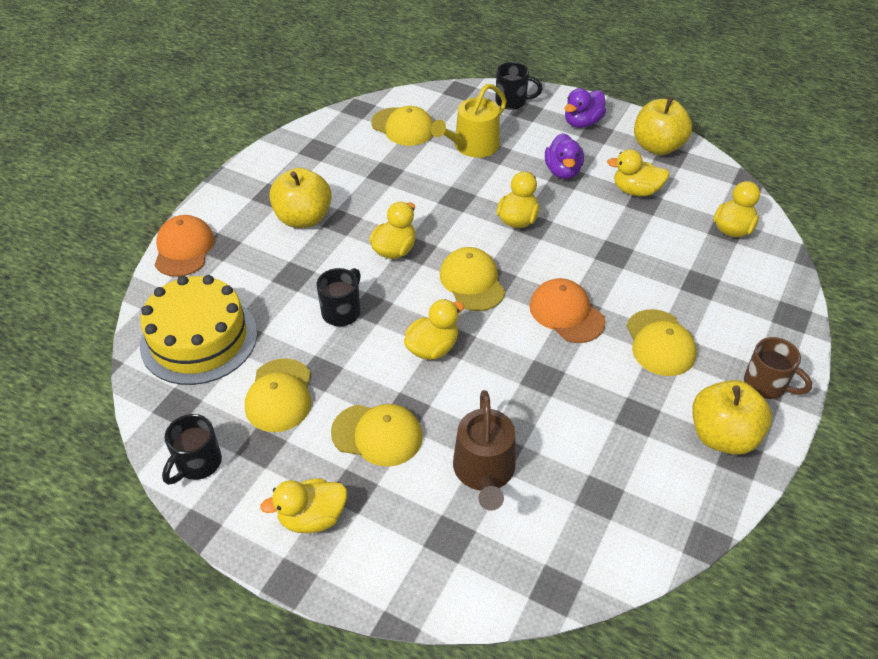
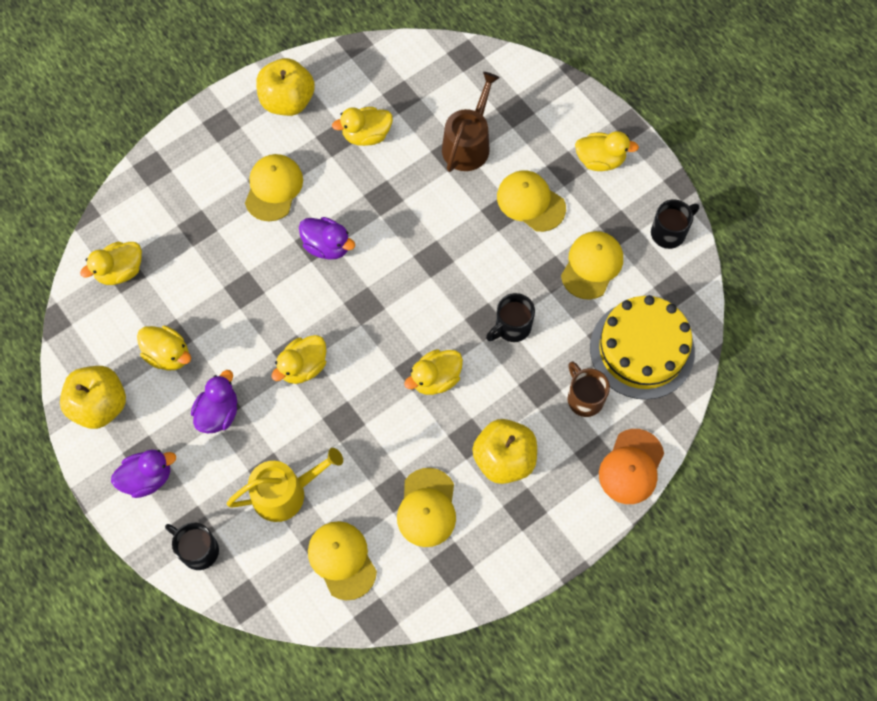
camera: 155 degrees left, 20 degrees up
(432, 348) = (453, 259): yellow duck -> yellow duck (366, 135)
(472, 282) = (385, 312): yellow cap -> yellow cap (427, 508)
(566, 313) = (327, 246): orange cap -> purple duck
(766, 385) = (224, 123): brown mug -> brown mug (584, 398)

